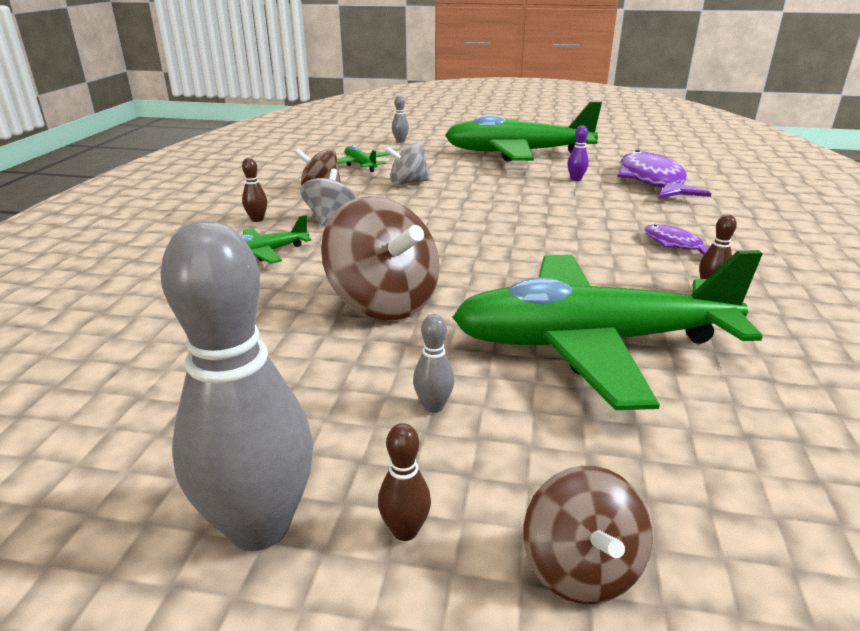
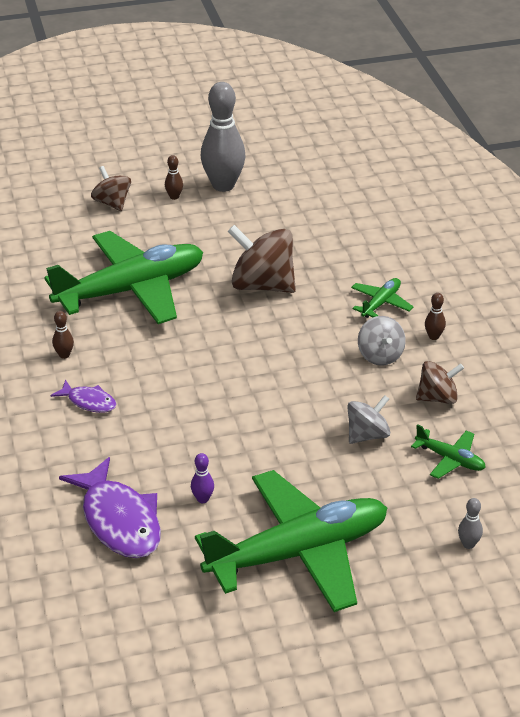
camera: 155 degrees right, 10 degrees up
(433, 406) = (192, 237): grey bowling pin -> none

